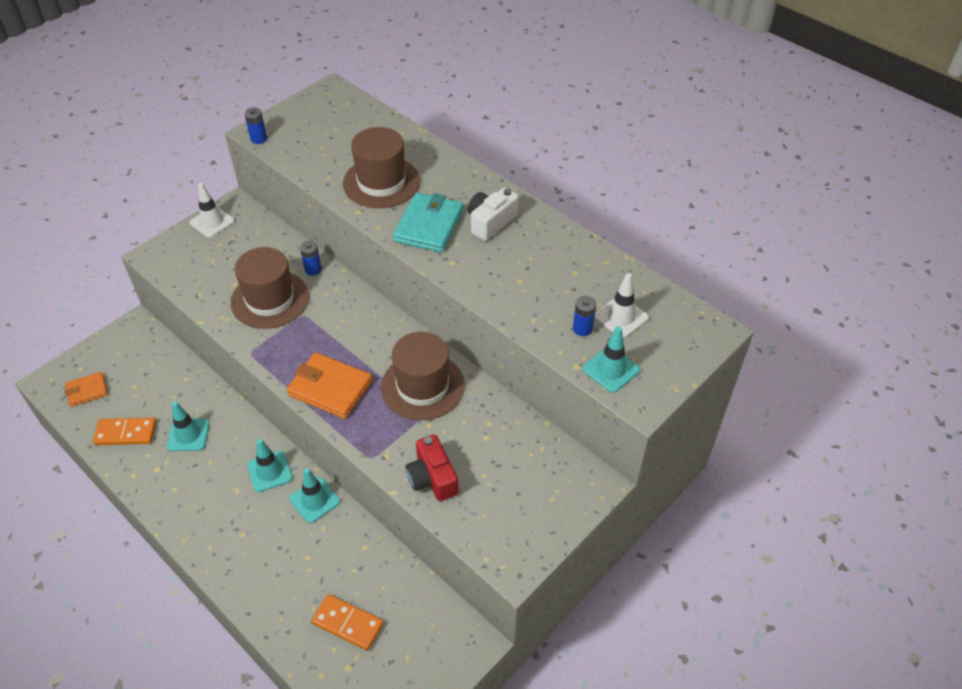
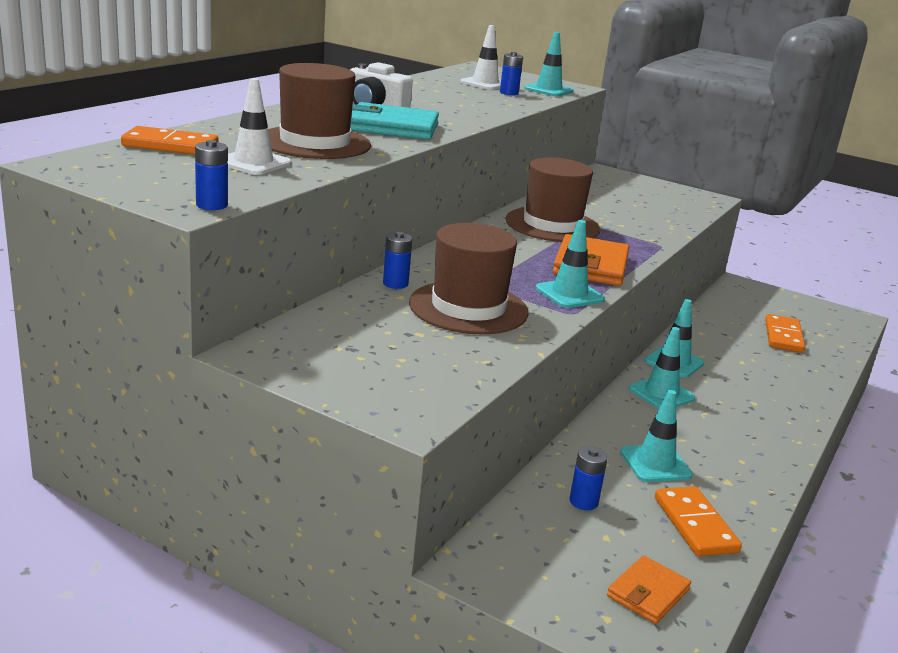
camera: 105 degrees left, 25 degrees down
(87, 391) = (648, 593): orange wallet -> orange wallet turned 75 degrees clockwise
(166, 385) = (583, 502): none -> blue battery
(212, 222) = (302, 370): white traffic cone -> white traffic cone (253, 163)
(280, 359) = (569, 294): none -> turquoise traffic cone
(369, 123) = (170, 146): none -> orange domino
(432, 478) = (657, 221): red camera -> none

